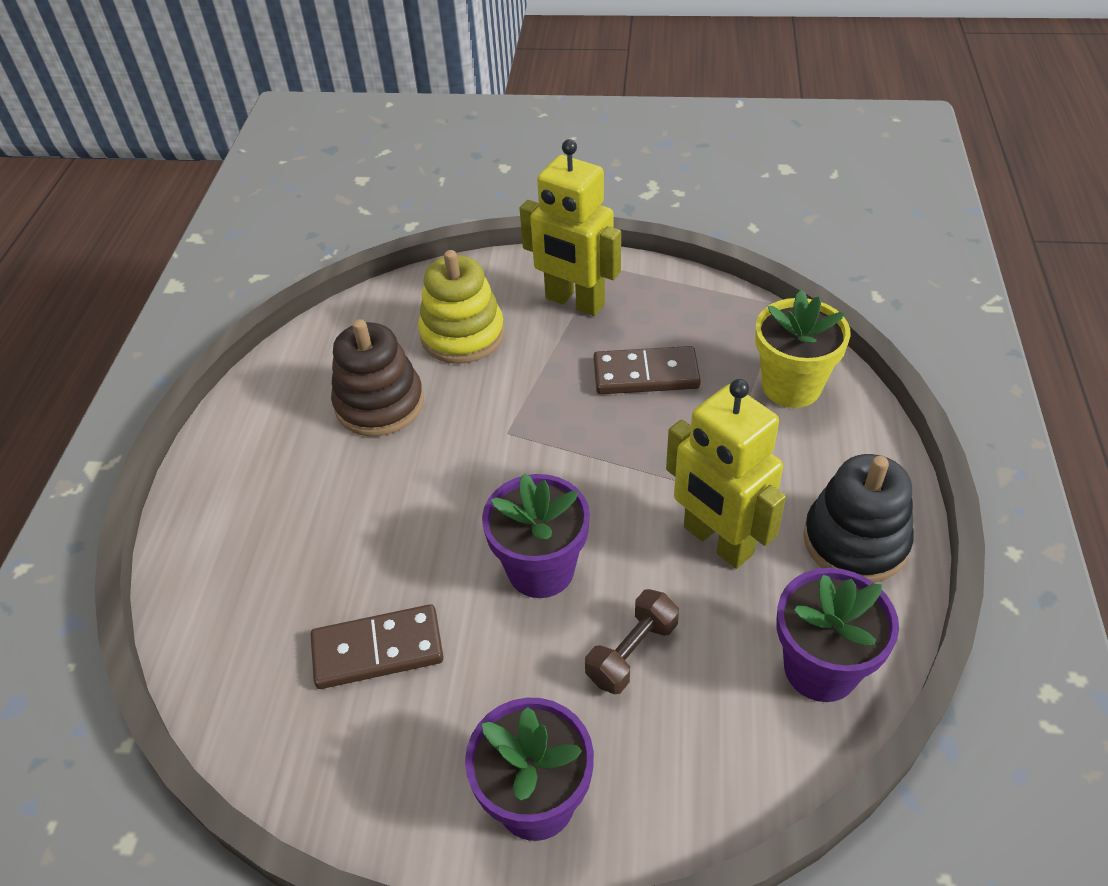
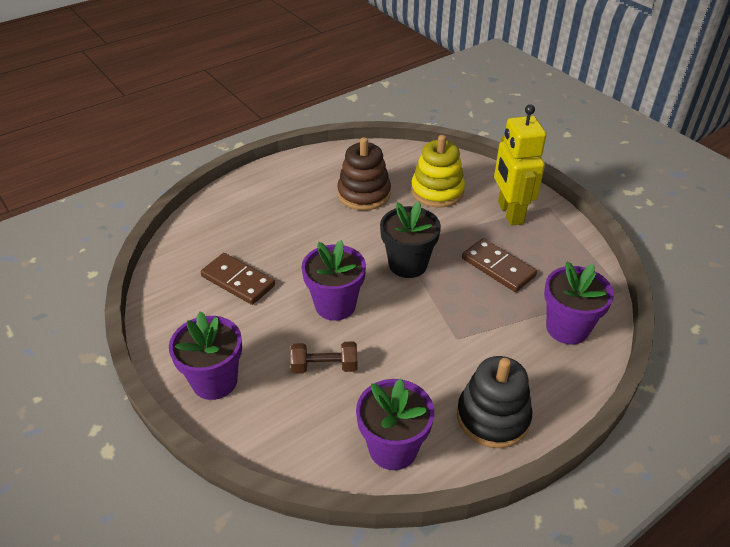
camera: 45 degrees right, 5 degrees down
(551, 449) = (408, 264): none -> black flower pot
(717, 541) = (425, 359): yellow robot -> none
(791, 386) = (567, 328): yellow flower pot -> purple flower pot

